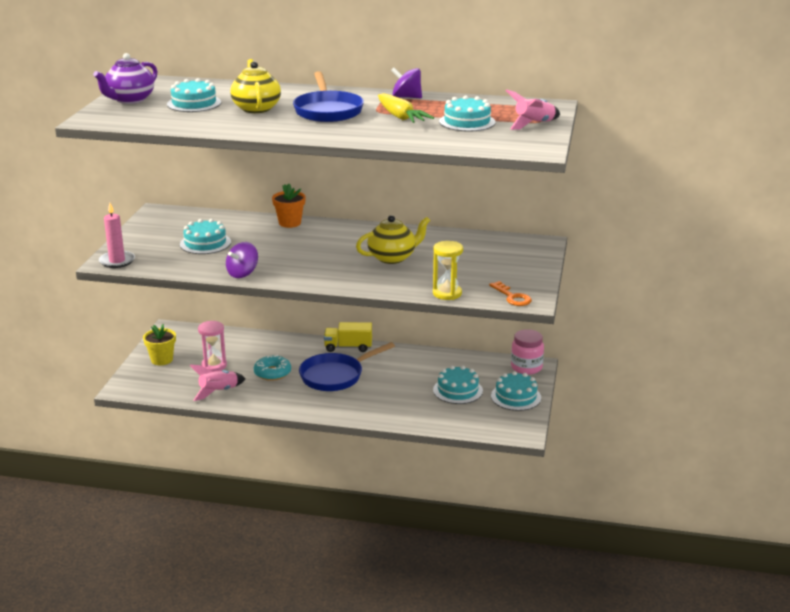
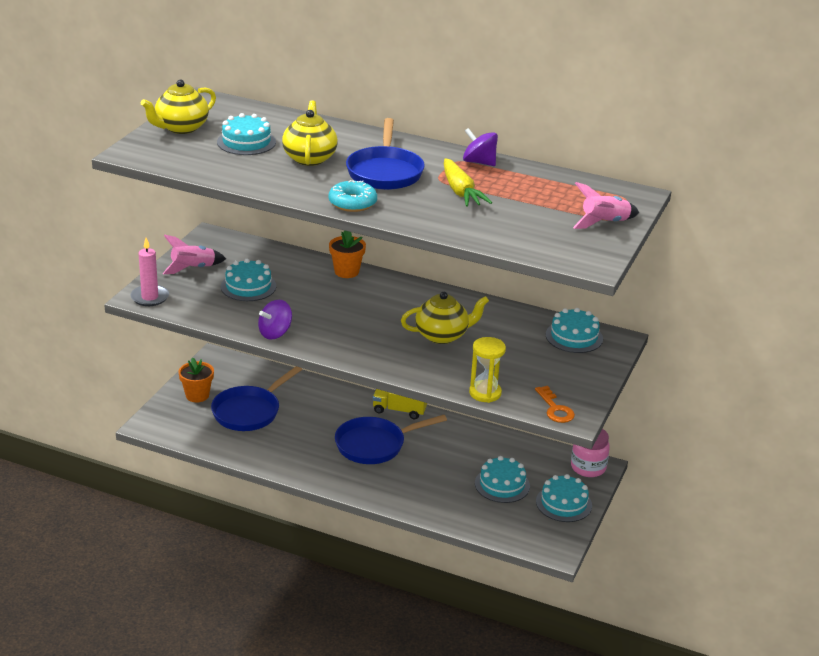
camera: 10 degrees right, 5 degrees up
(130, 100) = (181, 128): purple teapot -> yellow teapot
(162, 360) = (197, 395): yellow flower pot -> orange flower pot
(214, 365) = (249, 411): pink hourglass -> blue pan
(218, 392) = (245, 445): pink rocket -> pink rocket (193, 268)
(272, 373) = (308, 430): turquoise donut -> turquoise donut (352, 203)
(467, 122) = (531, 209): turquoise cake -> turquoise cake (574, 337)

